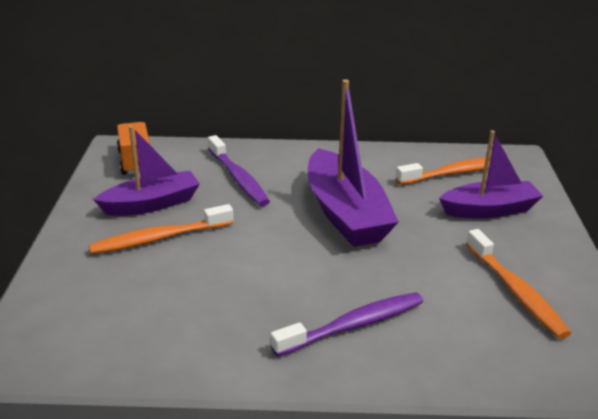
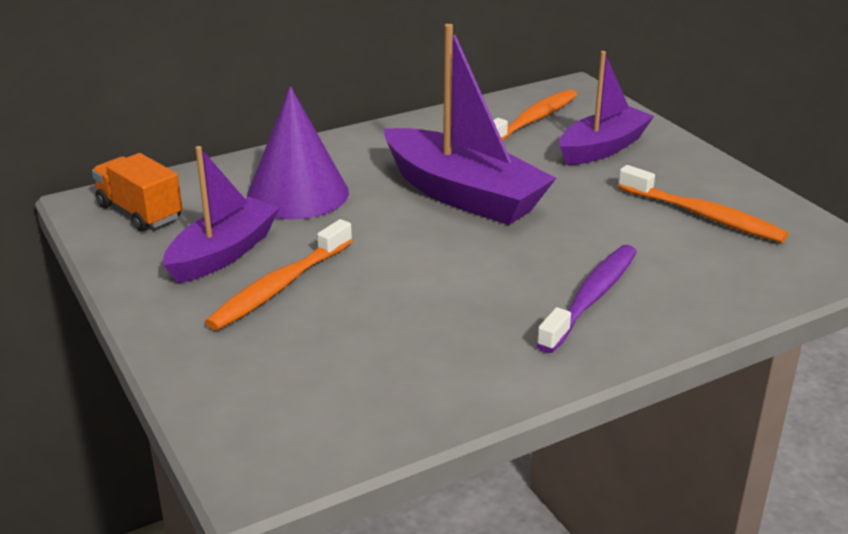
camera: 30 degrees left, 0 degrees up
(238, 178) = (298, 193): purple toothbrush -> purple cone

